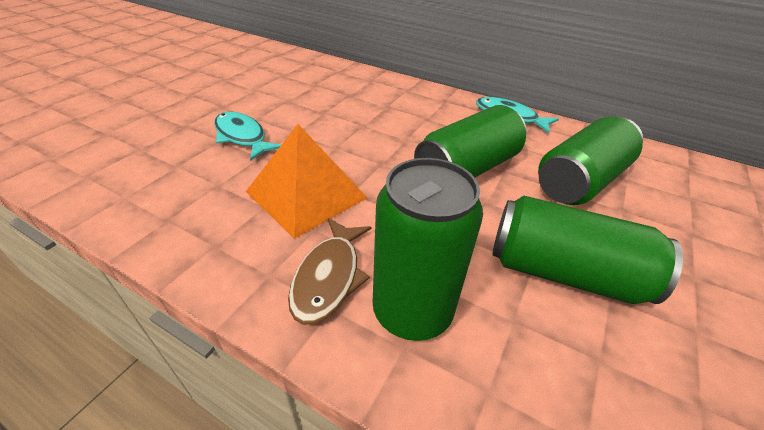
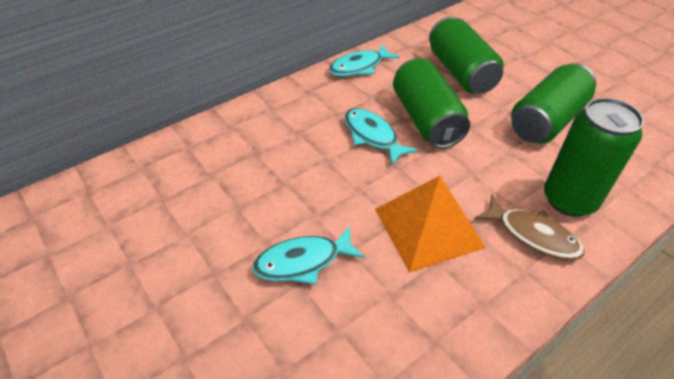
camera: 65 degrees left, 5 degrees up
(413, 142) = (372, 136): none -> turquoise fish

